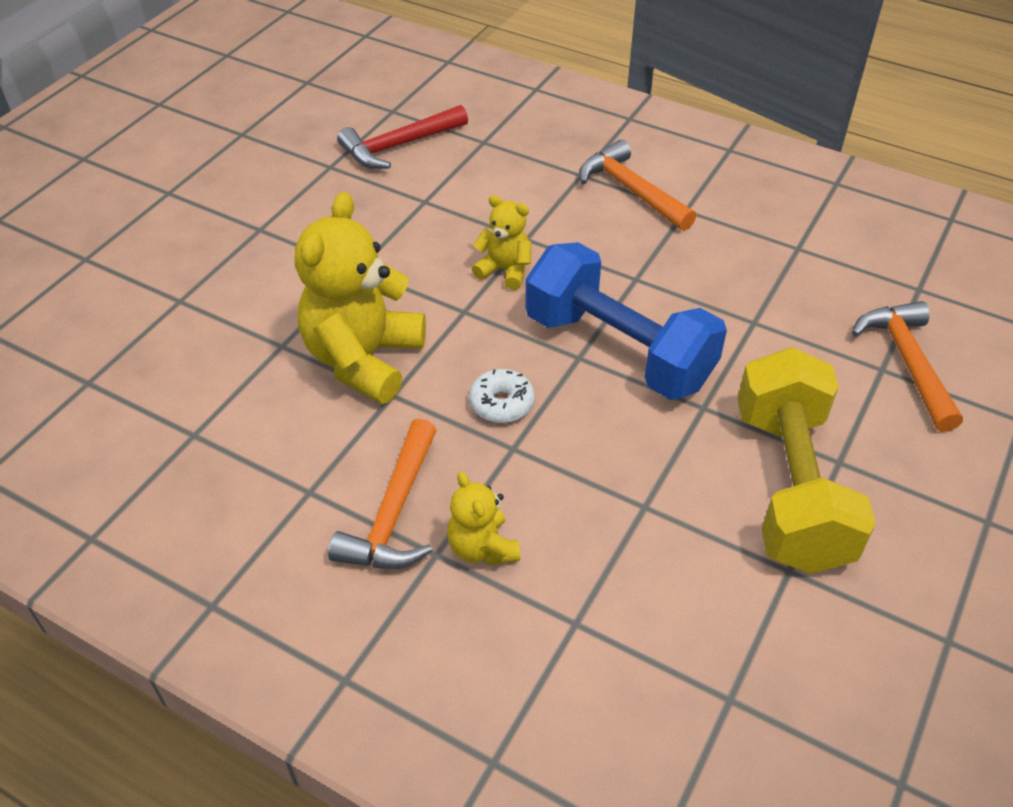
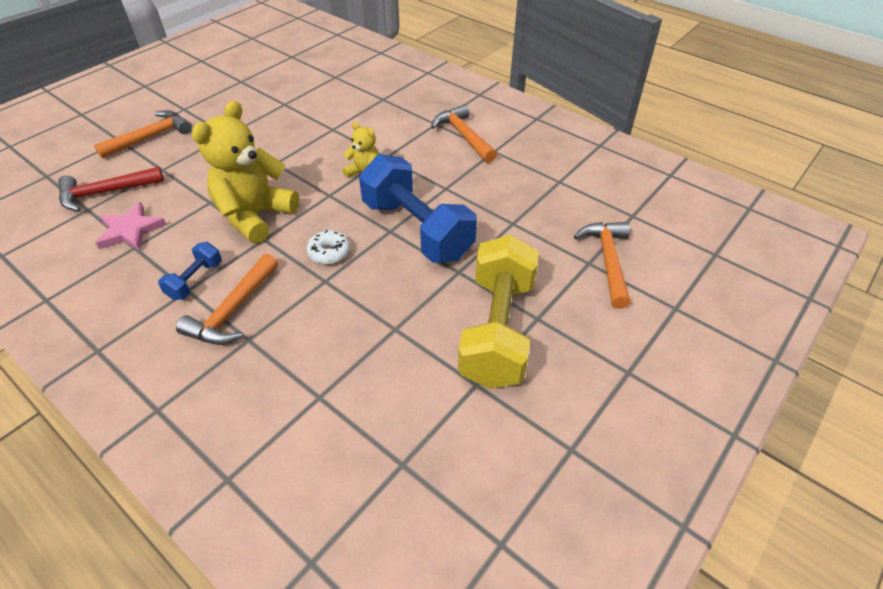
camera: 10 degrees right, 0 degrees up
(136, 248) = (151, 137): none -> orange hammer
(175, 408) = (130, 230): none -> pink star
(315, 474) = (195, 280): none -> blue dumbbell
(399, 146) = (330, 96): red hammer -> red hammer (106, 192)
(482, 548) = (279, 340): yellow teddy bear -> none

